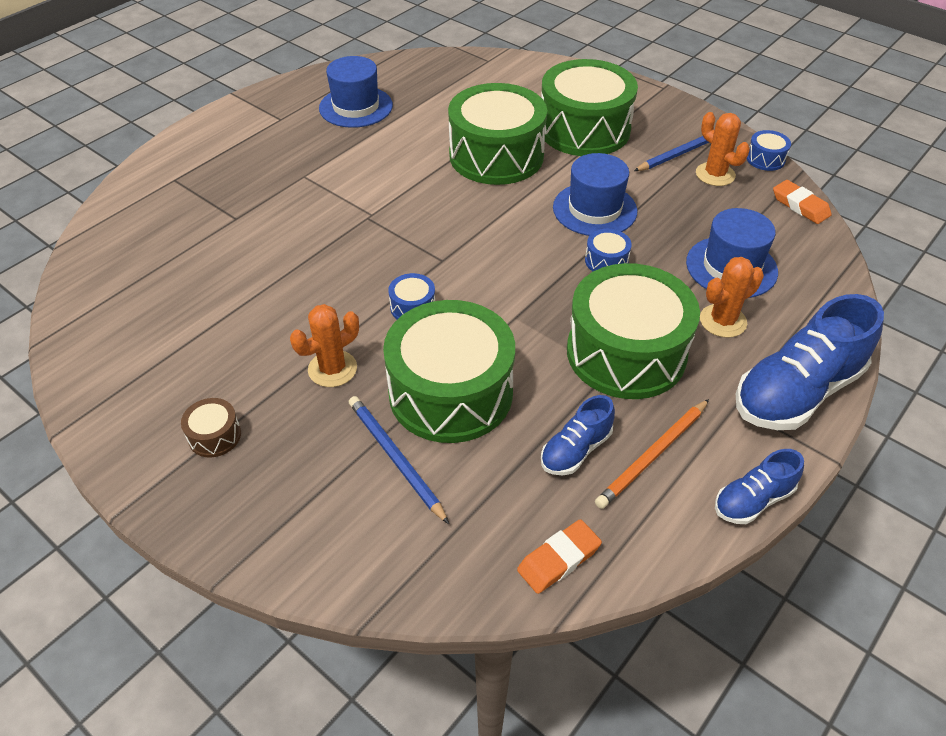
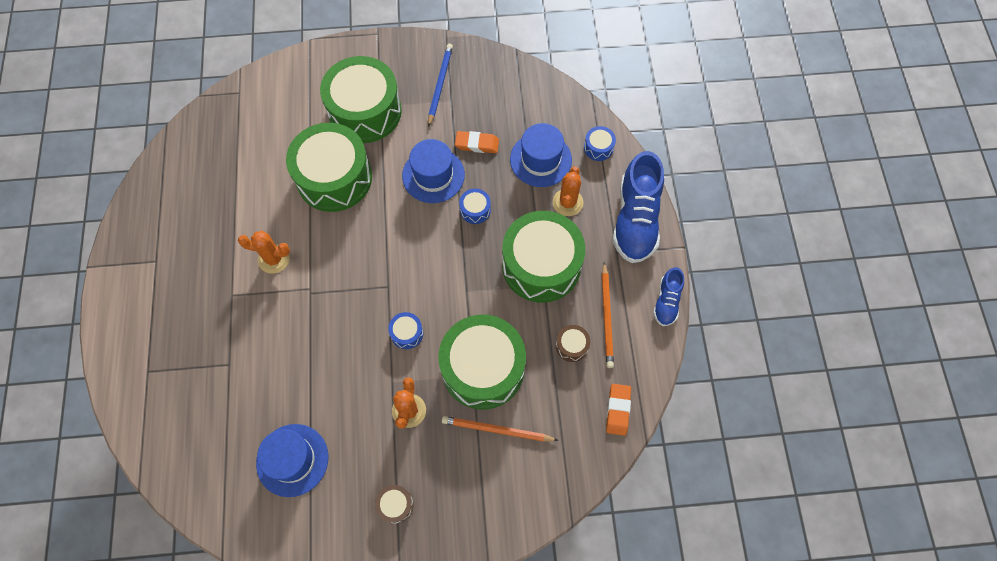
camera: 45 degrees left, 20 degrees up
(356, 107) = (196, 208): blue hat -> blue hat (292, 460)
(395, 458) = (497, 430): blue pencil -> orange pencil
(575, 450) = (571, 346): blue shoe -> brown drum
(715, 174) = (473, 91): orange cactus -> orange cactus (274, 259)
(765, 159) = (489, 55): blue drum -> blue drum (598, 147)
(800, 206) = (537, 81): orange eraser -> orange eraser (477, 144)

